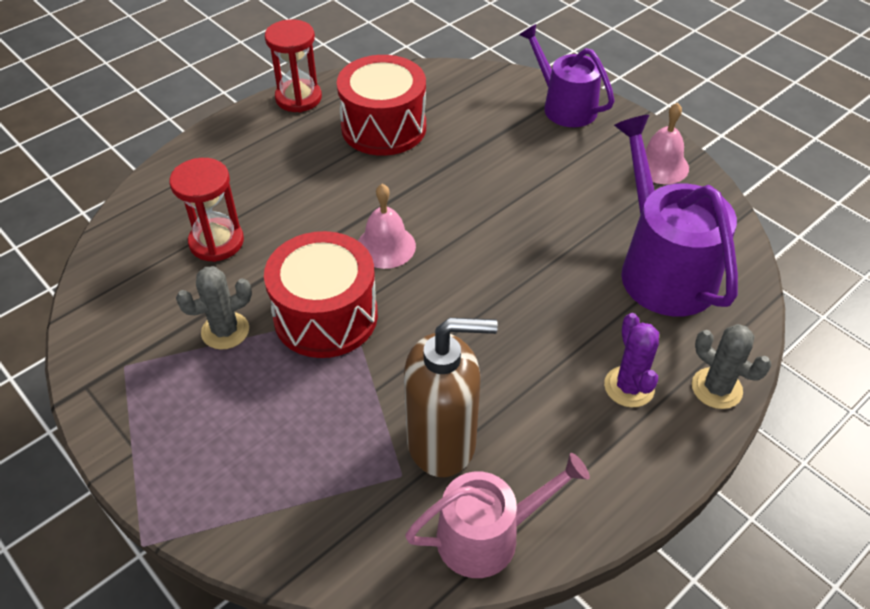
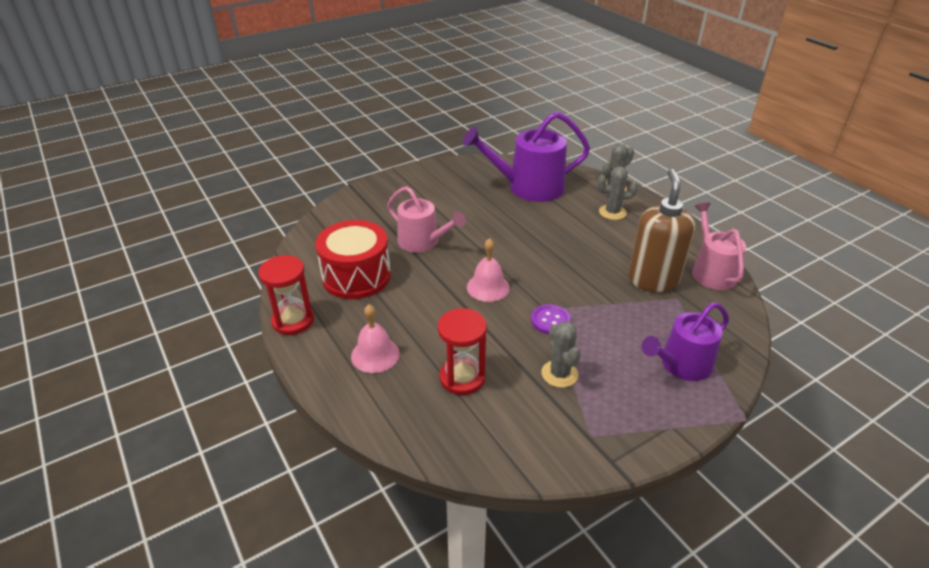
camera: 80 degrees left, 10 degrees down
(326, 316) = (550, 320): red drum -> purple button
(470, 171) = (422, 242): none -> pink watering can
(564, 106) = (372, 195): purple watering can -> purple watering can (681, 365)
(629, 387) = (612, 212): purple cactus -> grey cactus
(661, 165) = (444, 172): pink bell -> pink bell (375, 354)

